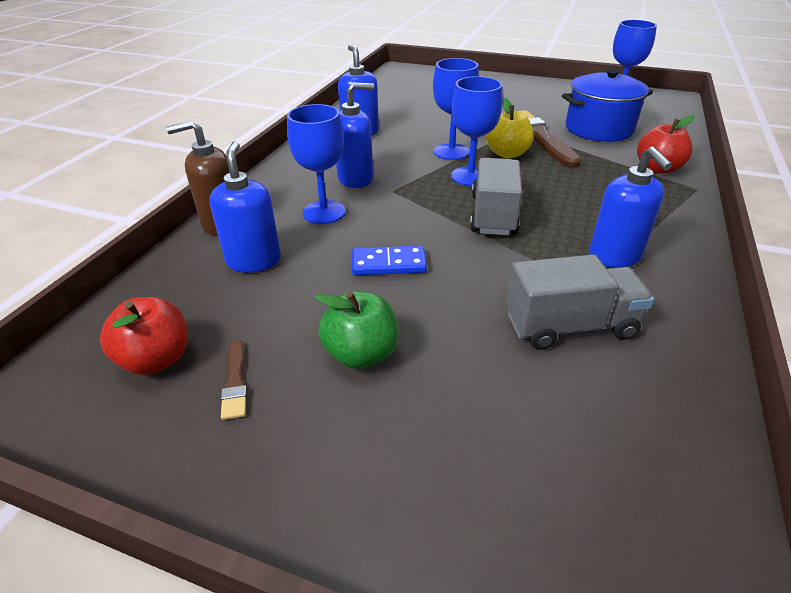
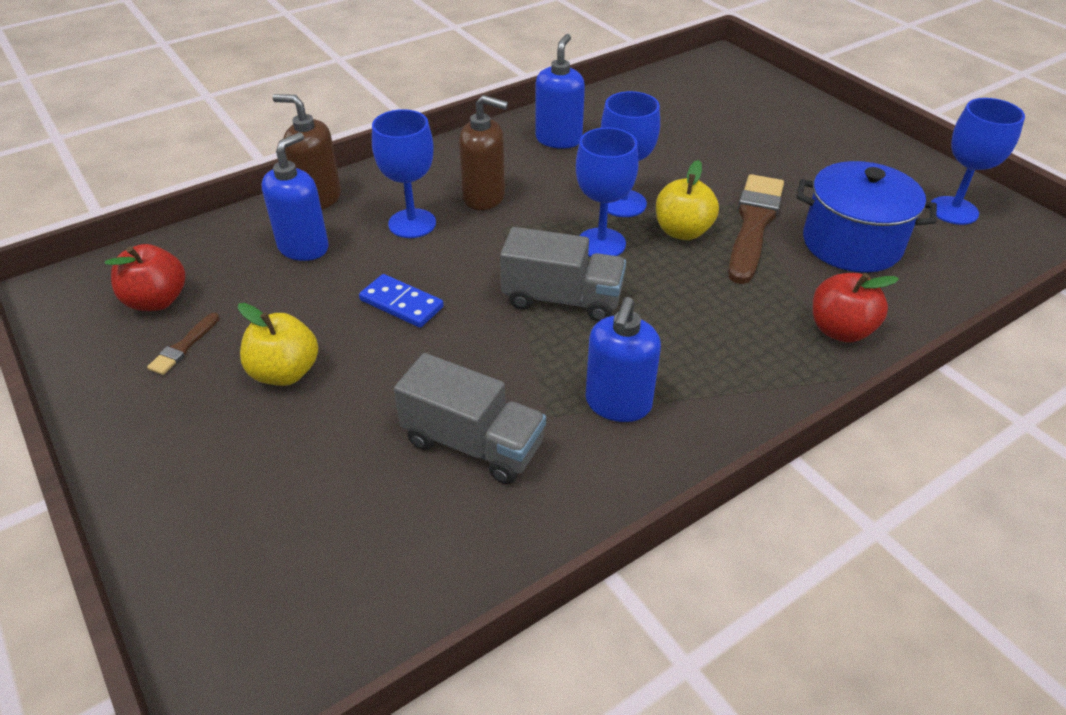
camera: 35 degrees right, 5 degrees up
(355, 179) = (484, 197): blue soap dispenser -> brown soap dispenser
(361, 354) = (285, 372): green apple -> yellow apple
(493, 215) = (562, 299): grey truck -> grey truck turned 60 degrees clockwise

